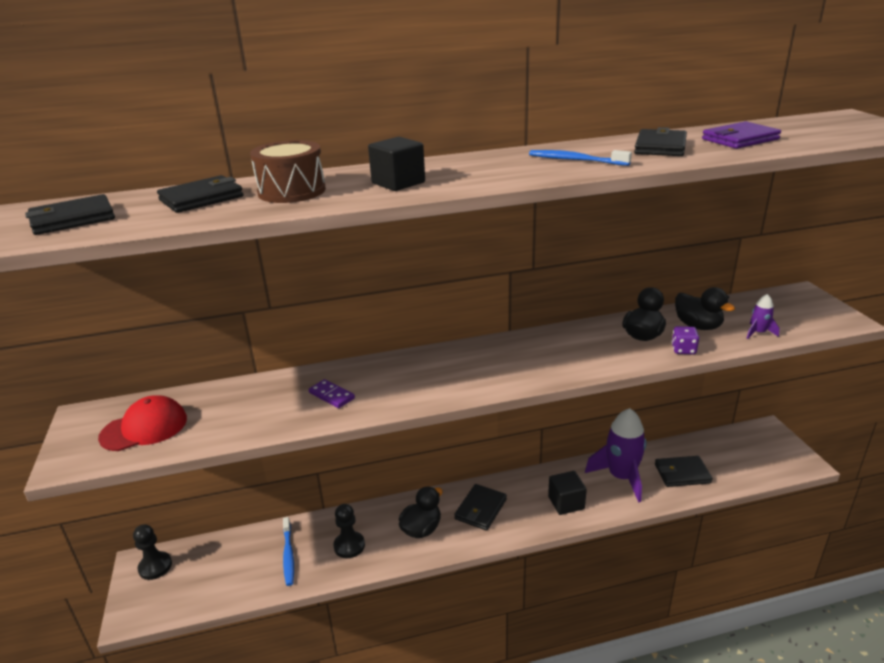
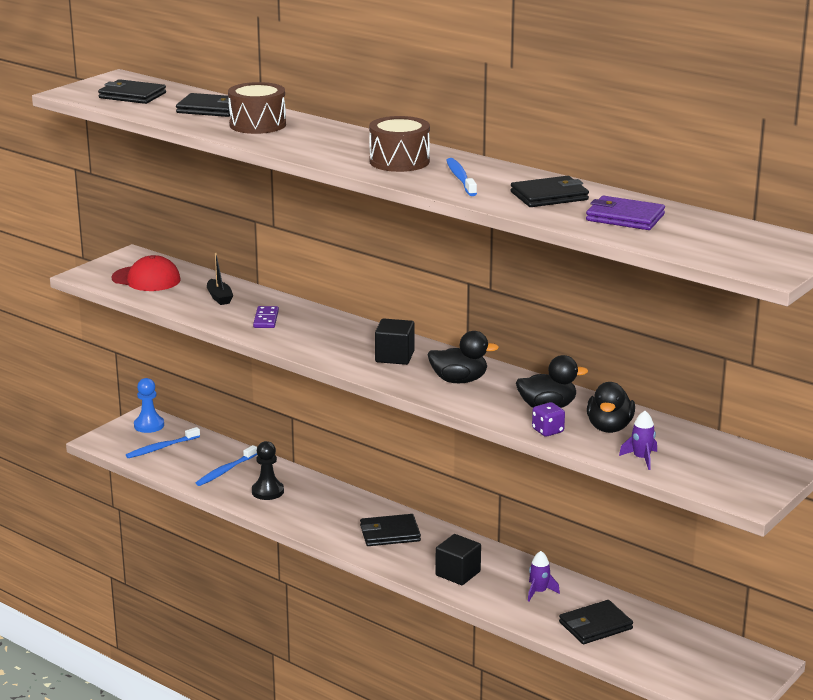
camera: 50 degrees right, 5 degrees down
(155, 567) = (149, 425): black pawn -> blue pawn
(201, 578) = (161, 448): none -> blue toothbrush
(251, 402) = (219, 297): none -> black boat
(398, 183) = (319, 145): black cube -> black cube (394, 357)
(421, 529) = (328, 515): black duck -> black duck (459, 380)
(497, 168) = (399, 161): none -> brown drum
(621, 477) = (539, 592): purple rocket -> purple rocket, size x0.45
(682, 473) = (595, 626): black wallet -> black wallet turned 75 degrees counterclockwise

